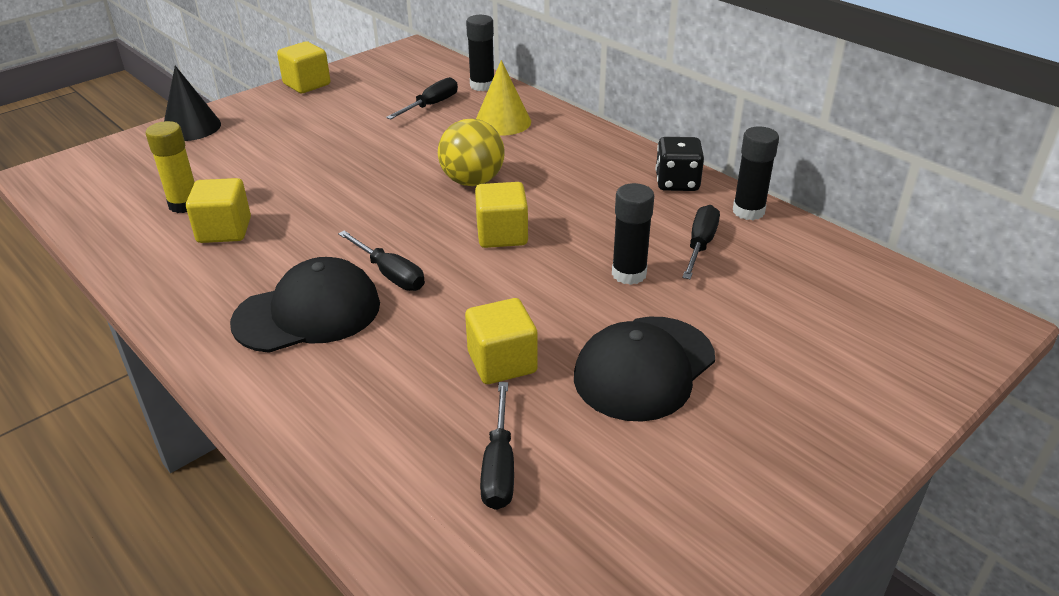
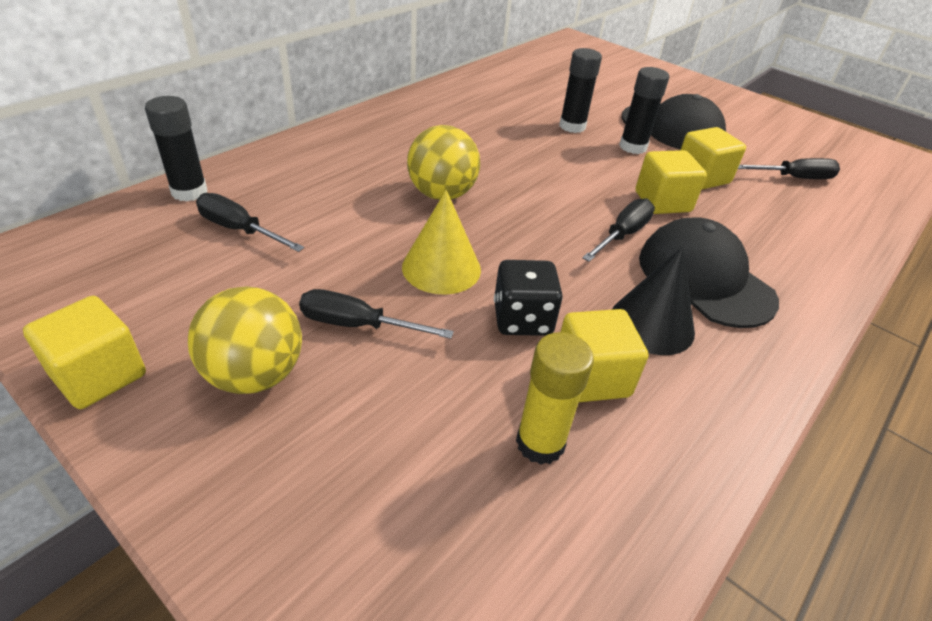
camera: 100 degrees left, 5 degrees up
(191, 127) = (254, 523): black cone -> black cone (652, 324)
(287, 120) = (255, 375): none -> yellow ball
(502, 235) = (537, 177): yellow cube -> yellow cube (662, 202)
(503, 122) = (302, 177): yellow cone -> yellow cone (441, 268)
(677, 182) = (434, 99): black dice -> black dice (522, 319)
(700, 245) = (524, 99): black screwdriver -> black screwdriver (357, 325)
(748, 211) = (474, 79): black glue stick -> black glue stick (633, 147)

